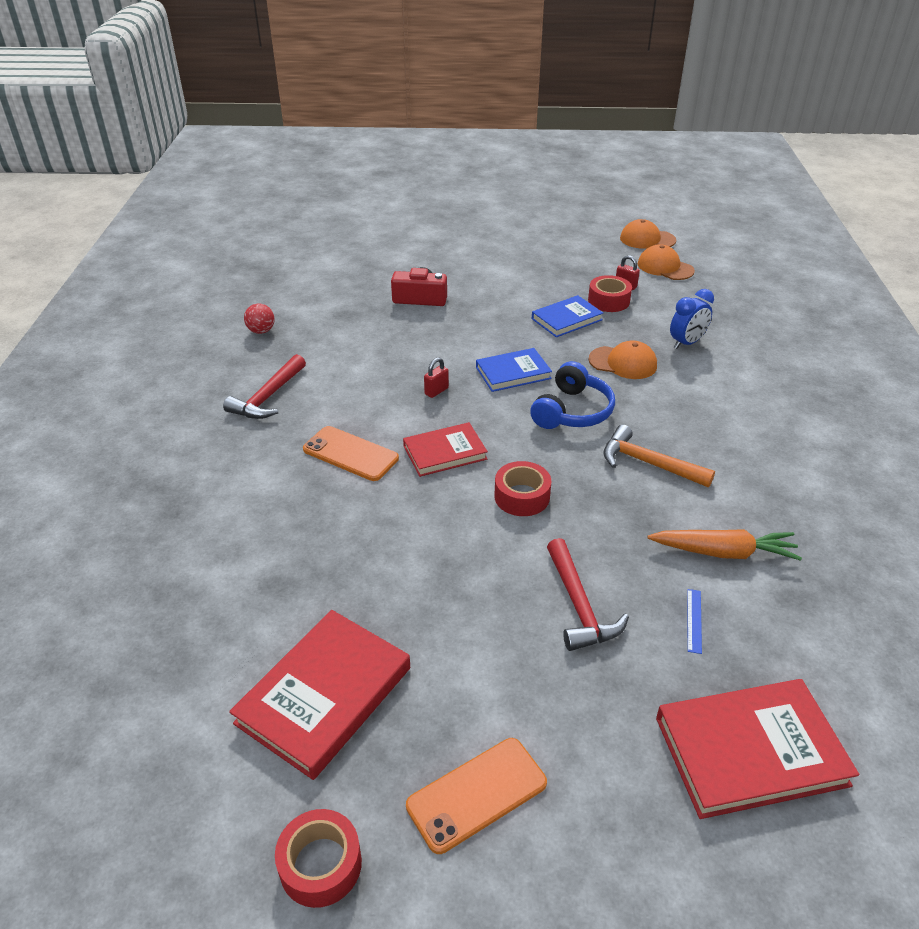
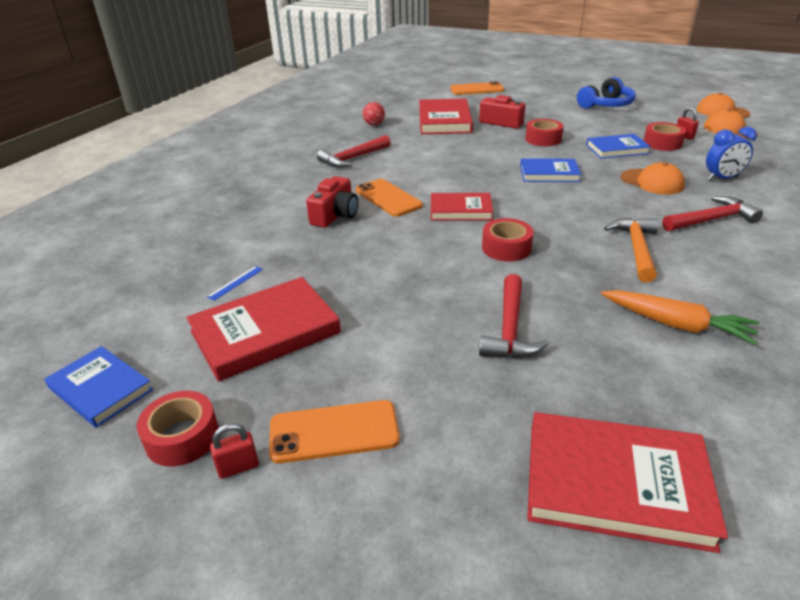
camera: 25 degrees right, 5 degrees down
(177, 842) = (101, 389): none -> blue book
(301, 497) = (335, 215): none -> red camera
(348, 308) = (444, 121): none -> red book
(359, 244) = (476, 89): none -> orange phone
(436, 391) = (479, 174): red padlock -> red padlock (238, 467)
(480, 318) = (543, 139): none -> red tape
(572, 411) = (586, 204): blue headphones -> blue headphones (606, 105)
(648, 463) = (636, 249): orange hammer -> orange hammer turned 45 degrees clockwise
(694, 620) = (615, 366): blue ruler -> blue ruler (235, 283)
(699, 405) = (711, 220): none -> red hammer

